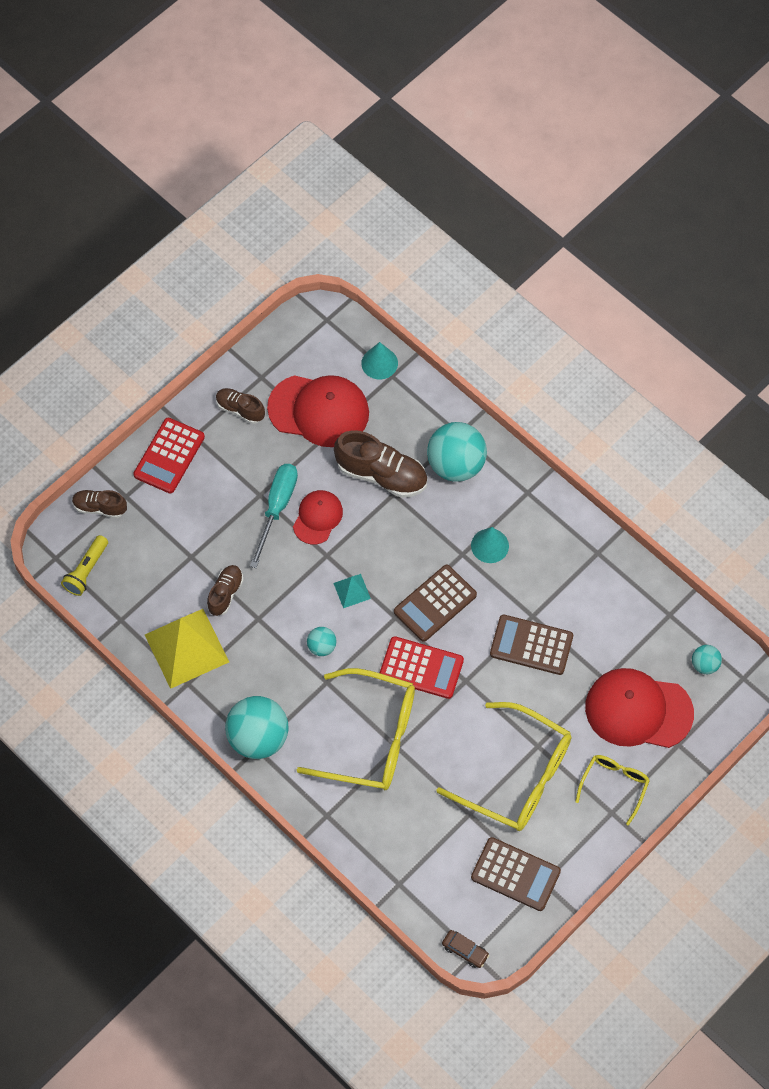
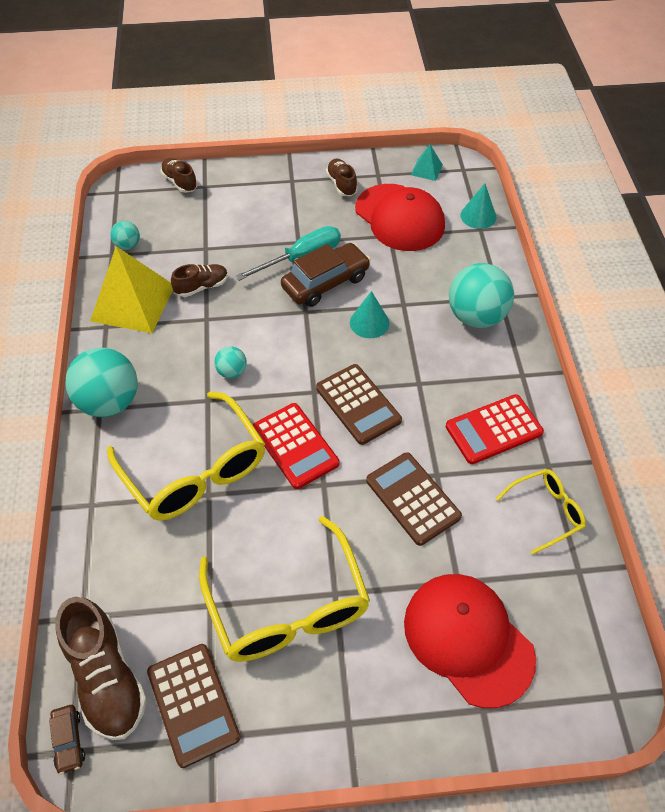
camera: 40 degrees right, 10 degrees down
(86, 570) = (126, 211): yellow flashlight -> none
(169, 456) = (261, 181): red calculator -> red calculator (493, 429)
(317, 517) = (325, 282): red cap -> brown car
(352, 590) = (299, 348): turquoise pyramid -> turquoise pyramid (426, 169)
(382, 475) = (407, 286): brown shoe -> brown shoe (106, 678)
(435, 603) = (358, 404): brown calculator -> brown calculator turned 120 degrees counterclockwise
(489, 545) = (450, 393): turquoise cone -> turquoise cone (369, 323)
(614, 785) = (376, 696): yellow glasses -> yellow glasses (546, 511)
(704, 665) = (579, 648): turquoise ball -> turquoise ball (128, 245)

